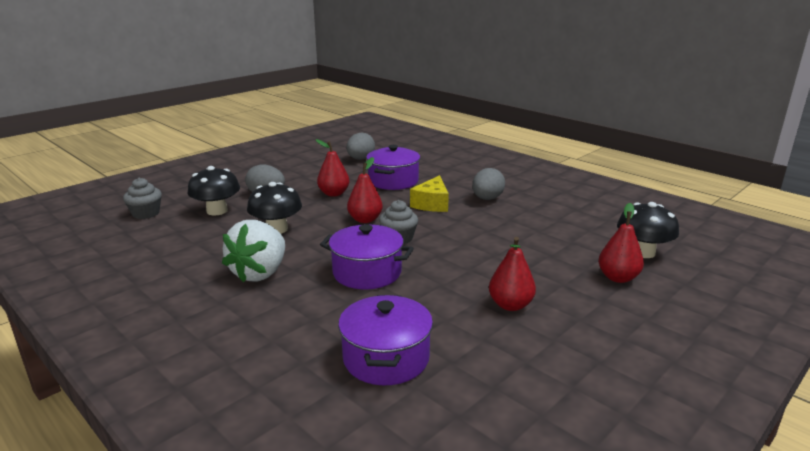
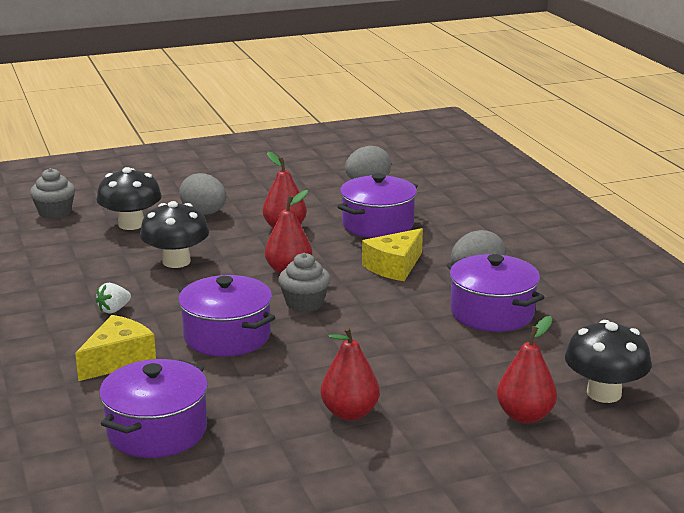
camera: 25 degrees right, 0 degrees up
(260, 273) = (114, 310): white strawberry -> white strawberry, size x0.42
(300, 310) = (118, 360): none -> yellow cheese
(522, 219) = (492, 313): none -> purple pot

